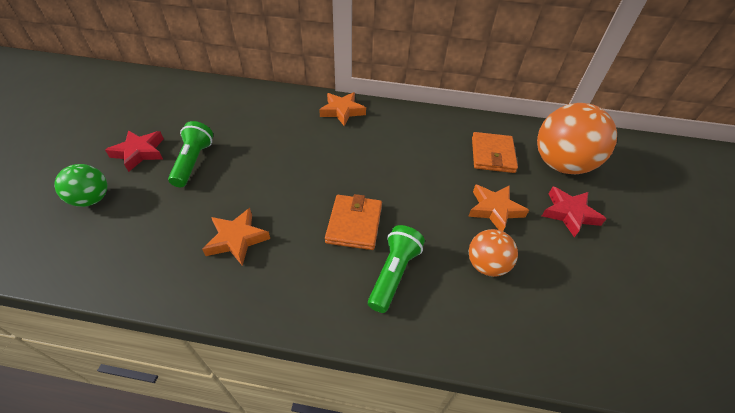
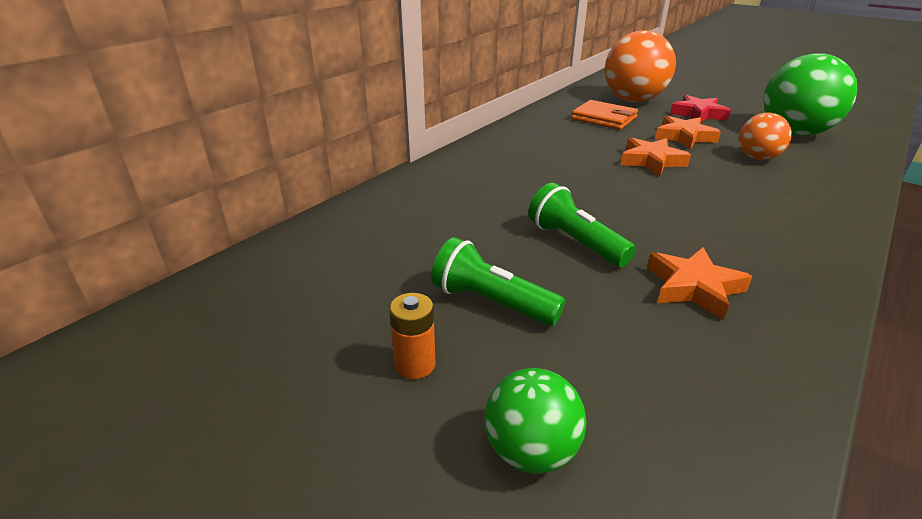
camera: 60 degrees left, 15 degrees down
(140, 152) = (415, 364): red star -> orange battery
(342, 111) = (463, 167): orange star -> orange star (651, 161)
(354, 224) = (685, 203): orange wallet -> none
(393, 274) = (766, 200): green flashlight -> green flashlight (575, 242)
(590, 296) = (794, 133): none -> green ball

